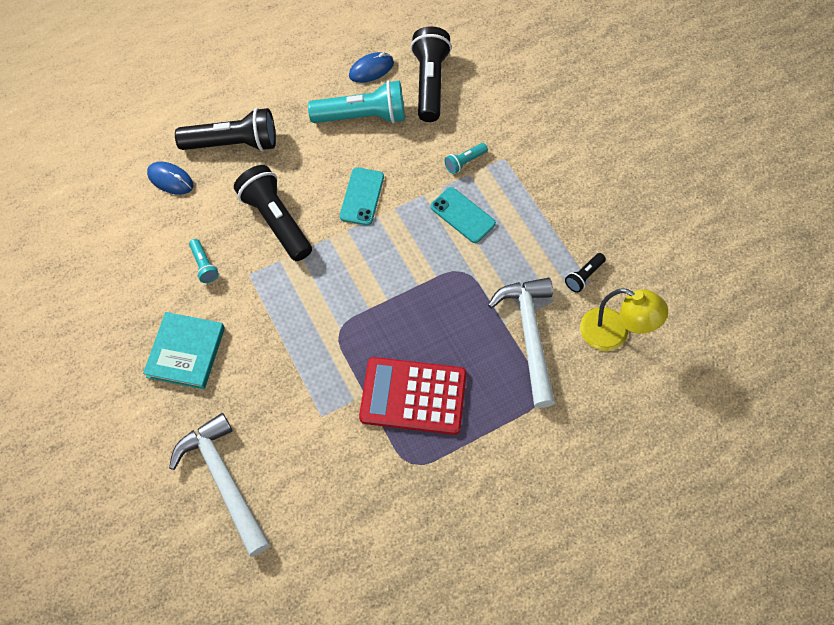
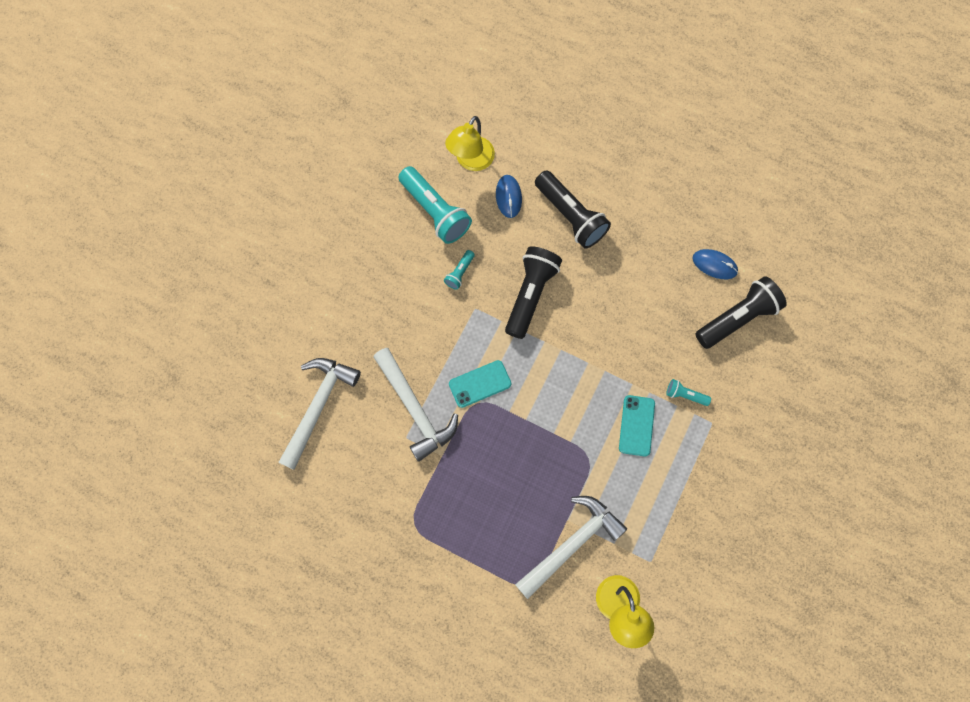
camera: 55 degrees right, 10 degrees up
(108, 187) = (471, 161): none -> yellow lamp
(186, 352) = (388, 312): turquoise book -> none
(301, 389) = (415, 409): none -> white hammer
(362, 116) = (666, 290): turquoise flashlight -> turquoise flashlight (435, 211)
(362, 196) = (596, 340): turquoise phone -> turquoise phone (480, 384)
(413, 396) = (464, 491): red calculator -> none
(584, 276) = (652, 554): black flashlight -> none

